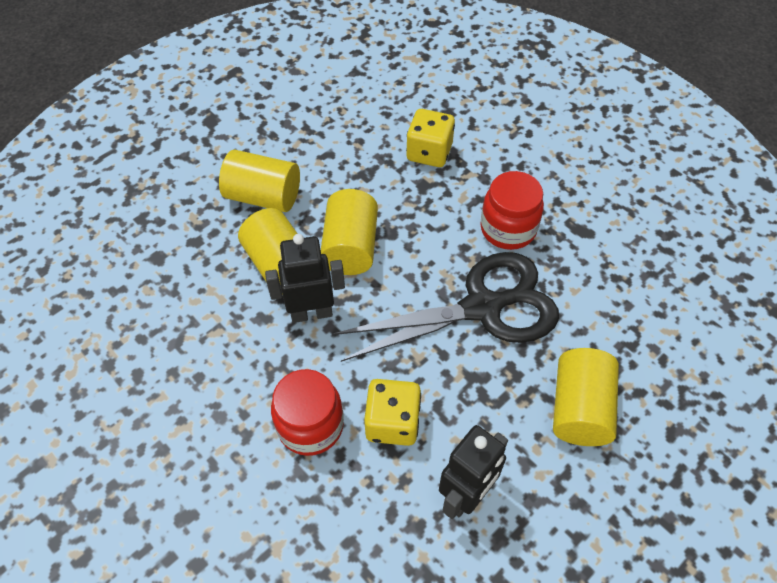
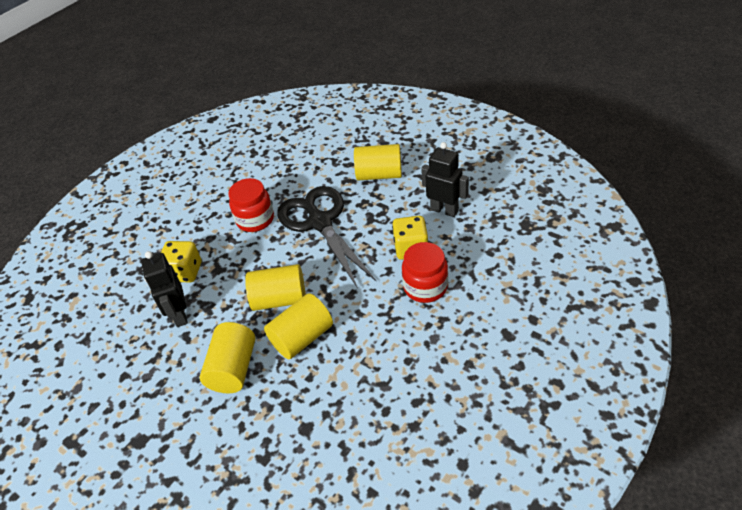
camera: 95 degrees left, 10 degrees down
(311, 313) = (340, 308): black robot -> black robot (179, 315)

